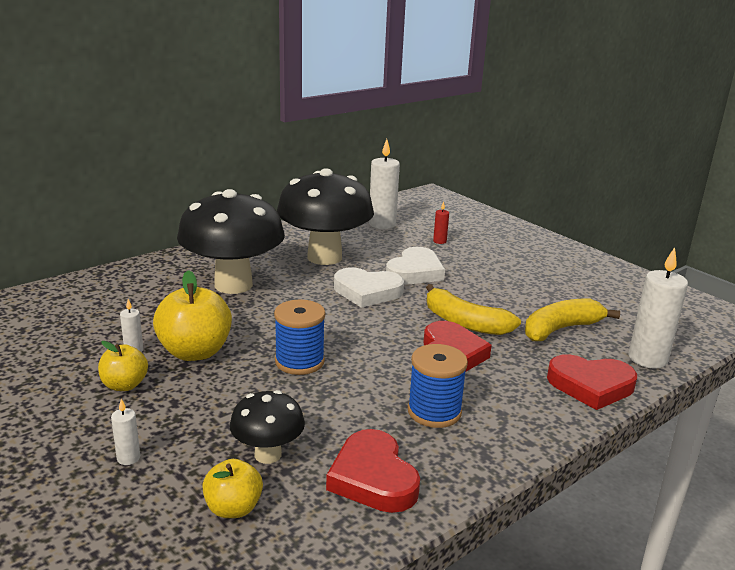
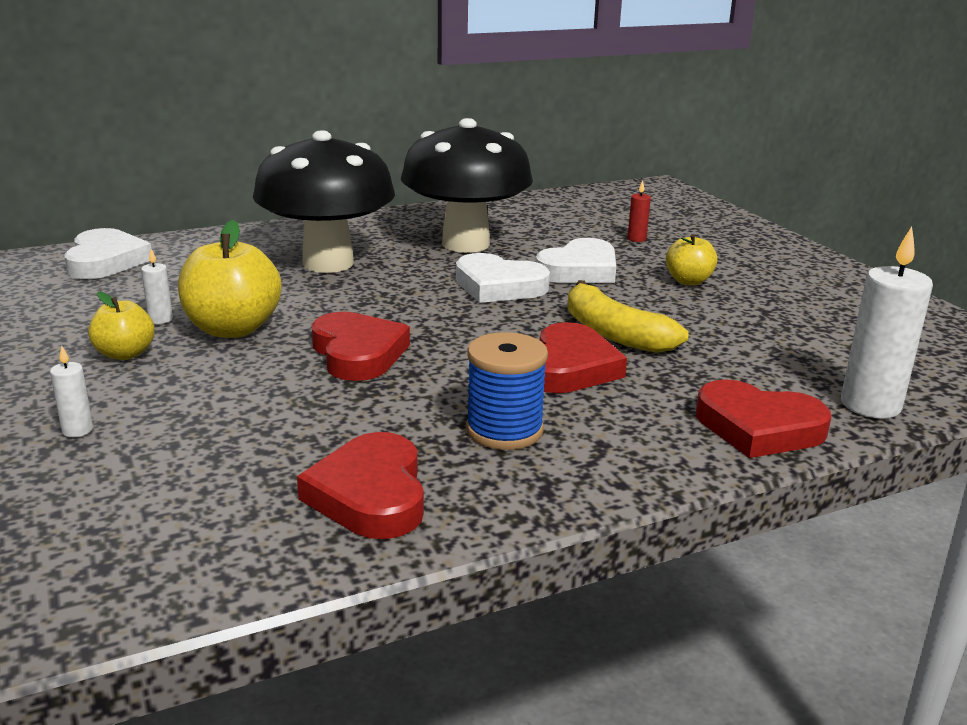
camera: 15 degrees right, 0 degrees up
(56, 301) = (105, 261): none -> white heart
(233, 508) = (166, 502): yellow apple -> yellow apple (688, 281)
(268, 454) = (249, 449): black mushroom -> none
(299, 362) = (358, 353): blue spool -> red heart
(382, 224) = (567, 214): white candle -> none
(560, 329) = (753, 355): yellow banana -> none

